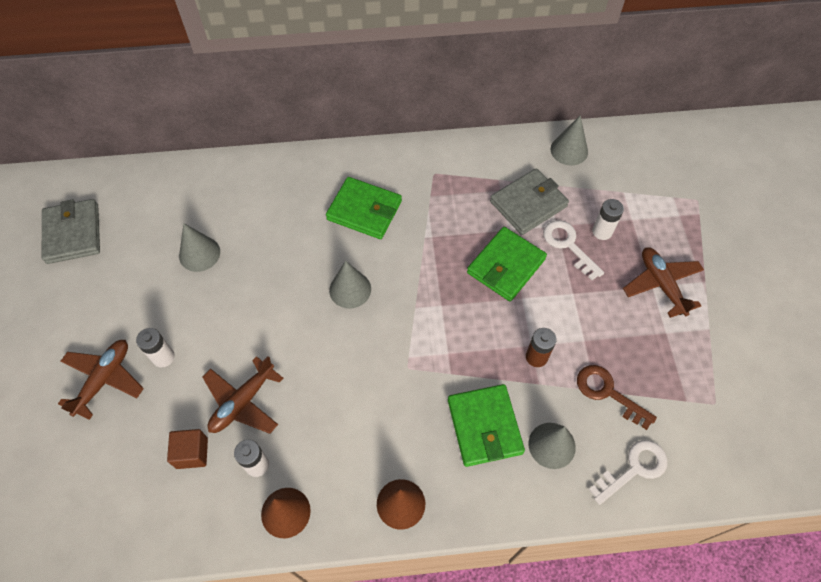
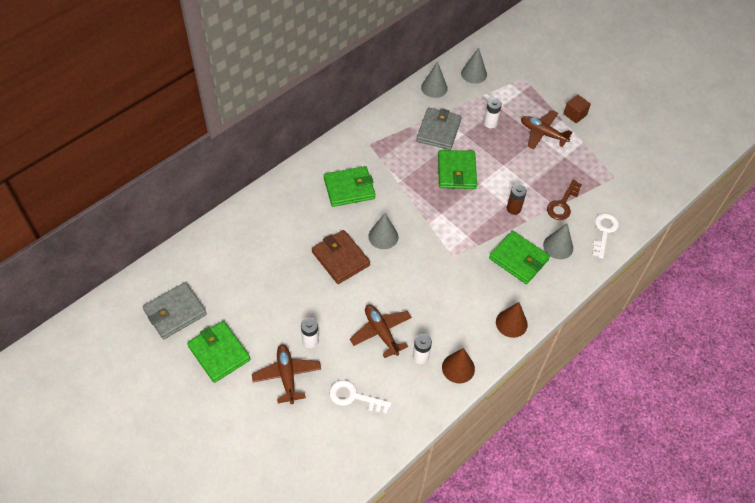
camera: 40 degrees left, 5 degrees down
(69, 305) = (219, 353): none -> green wallet
(73, 233) = (175, 312): grey wallet -> grey wallet turned 75 degrees counterclockwise
(192, 453) = (379, 376): brown cube -> brown cube (575, 114)
(199, 254) = (272, 273): grey cone -> grey cone (474, 74)
(243, 402) = (381, 332): brown plane -> brown plane turned 150 degrees clockwise
(281, 284) = (340, 258): none -> brown wallet
(568, 245) = (479, 141): white key -> white key (354, 397)
(608, 393) = (563, 204): brown key -> brown key turned 60 degrees counterclockwise

